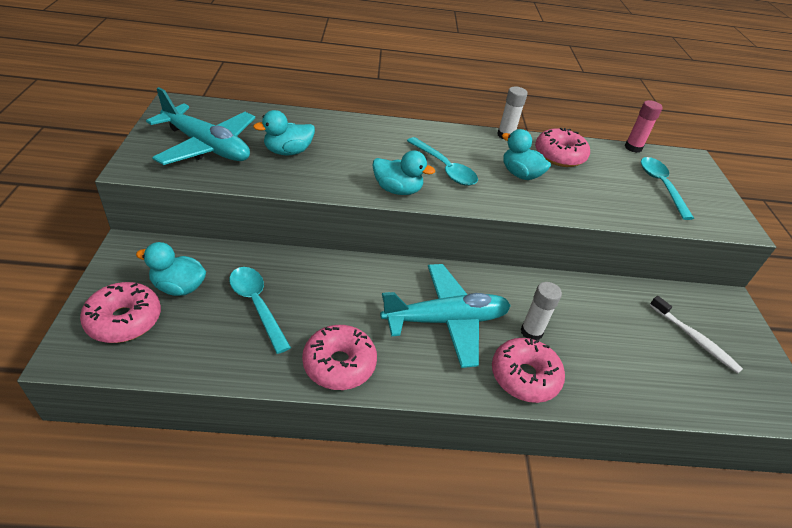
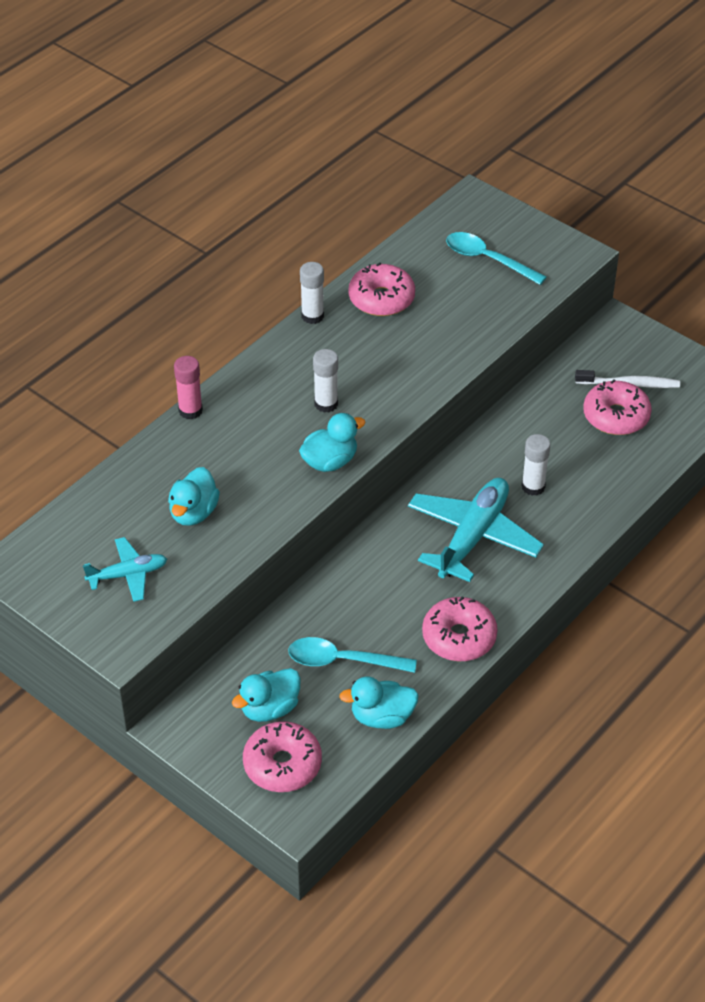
camera: 45 degrees left, 5 degrees up
(207, 146) = (128, 575): turquoise plane -> turquoise plane, size x0.55
(444, 168) = (326, 404): turquoise spoon -> white glue stick
(520, 174) = (384, 352): turquoise duck -> turquoise duck (382, 717)
(524, 376) = (570, 524): pink donut -> pink donut (616, 416)
(633, 147) = (418, 229): pink glue stick -> pink glue stick (190, 410)

